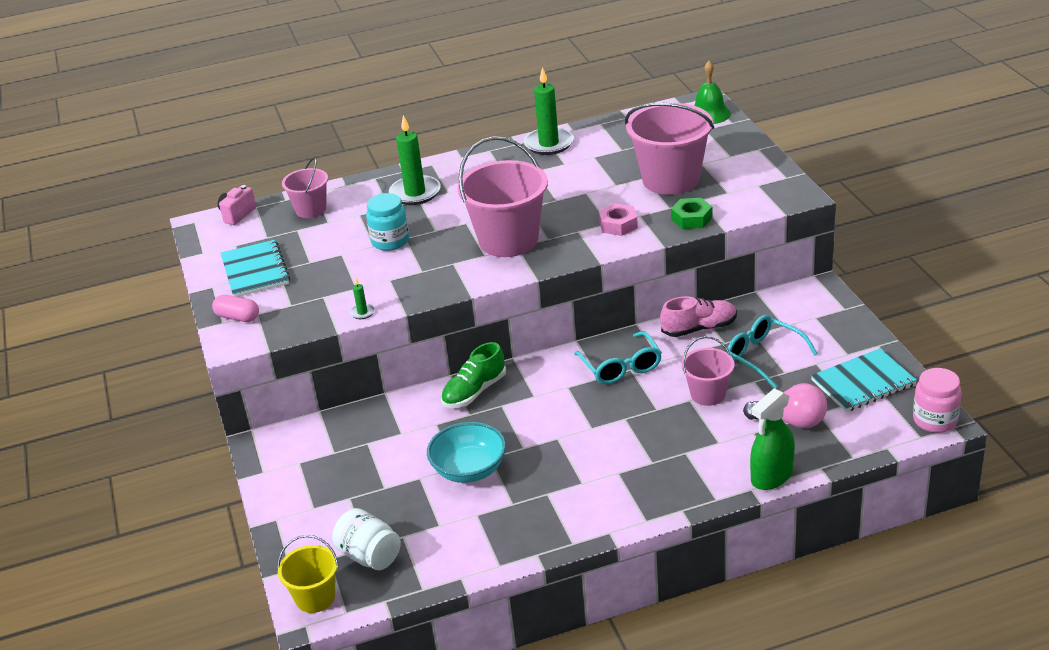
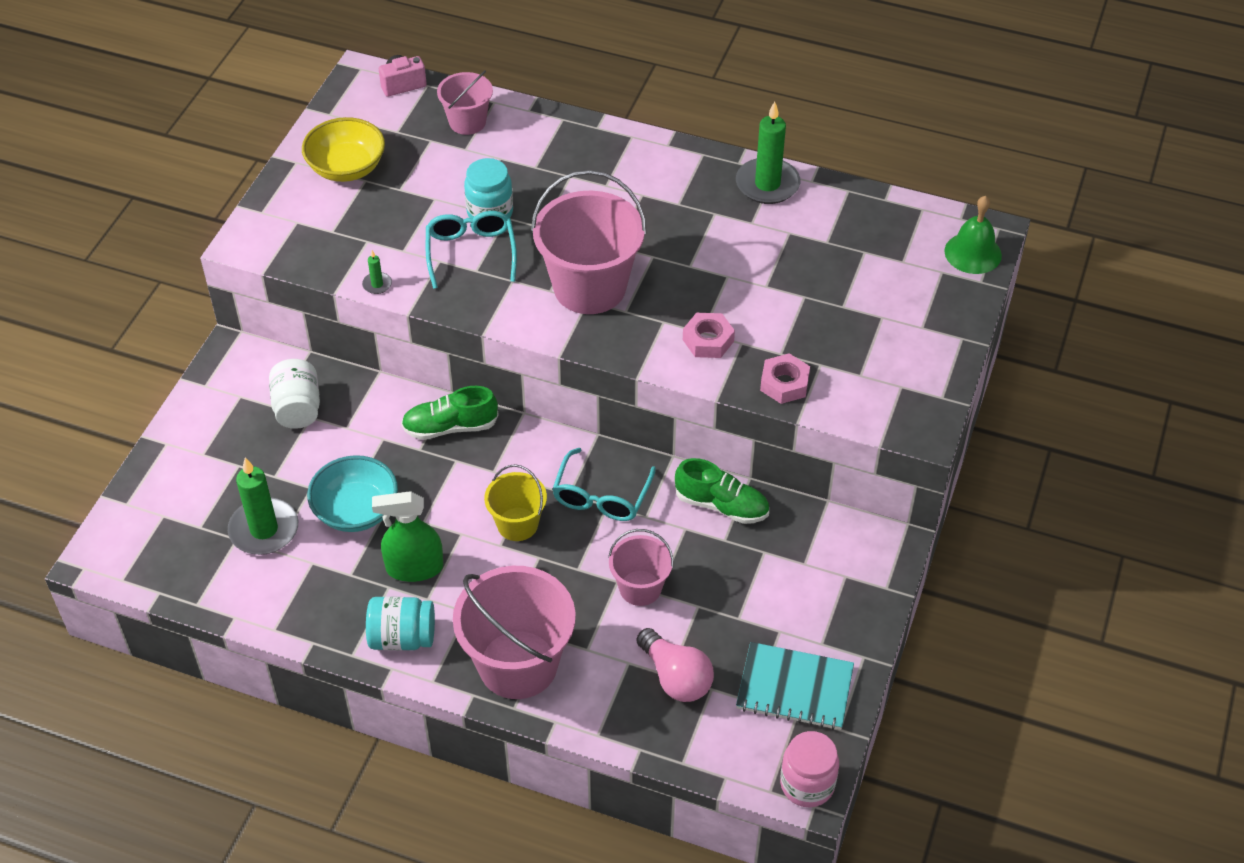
camera: 35 degrees right, 15 degrees up
(237, 317) = (278, 215): pink capsule -> none
(255, 271) = (346, 168): turquoise notebook -> yellow bowl
(315, 597) = (116, 547): yellow bucket -> yellow bucket (517, 524)
(369, 556) = (193, 538): white jar -> white jar (298, 408)
(415, 193) = (576, 165): green candle -> green candle (264, 529)
(594, 512) = (402, 637): none -> turquoise jar
(670, 179) = (826, 317): pink bucket -> pink bucket (518, 664)
(691, 218) = (784, 383): green nut -> pink nut
(699, 328) = (721, 505): pink shoe -> green shoe
(763, 356) = (740, 584): turquoise glasses -> turquoise glasses (471, 252)
(771, 476) = (587, 723): green spray bottle -> green spray bottle (414, 568)

